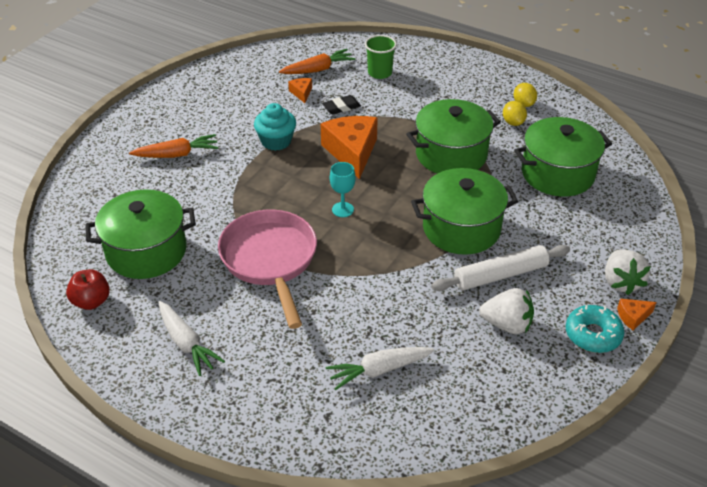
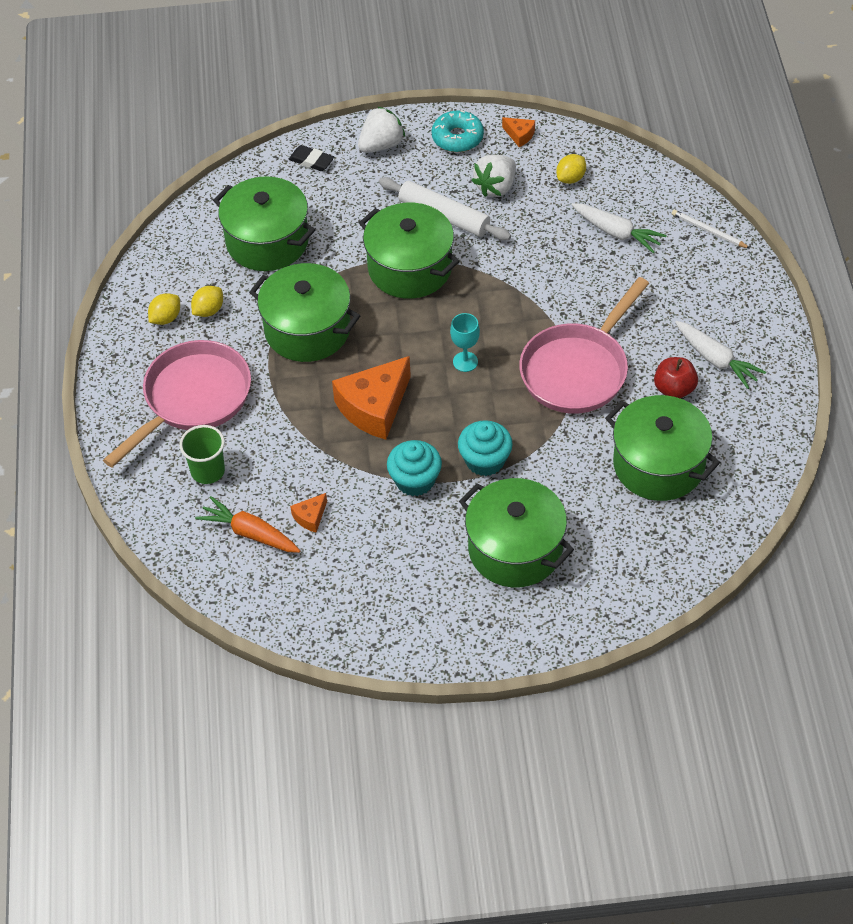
camera: 125 degrees left, 10 degrees up
(91, 301) = (747, 456): red apple -> red apple (674, 389)
(177, 154) = (515, 549): orange carrot -> green pot
(186, 343) = (716, 360): white carrot -> white carrot turned 120 degrees clockwise
(253, 176) = (485, 460): none -> turquoise cupcake
(317, 438) = (708, 231): none -> white pencil
(341, 107) = (305, 464): black eraser -> black eraser (311, 161)
(442, 88) = (193, 399): none -> pink pan
(474, 381) = (570, 178): none -> yellow lemon
(507, 324) = (496, 187): white strawberry -> white strawberry turned 120 degrees counterclockwise
(633, 317) = (415, 124): orange cheese -> orange cheese (520, 135)

